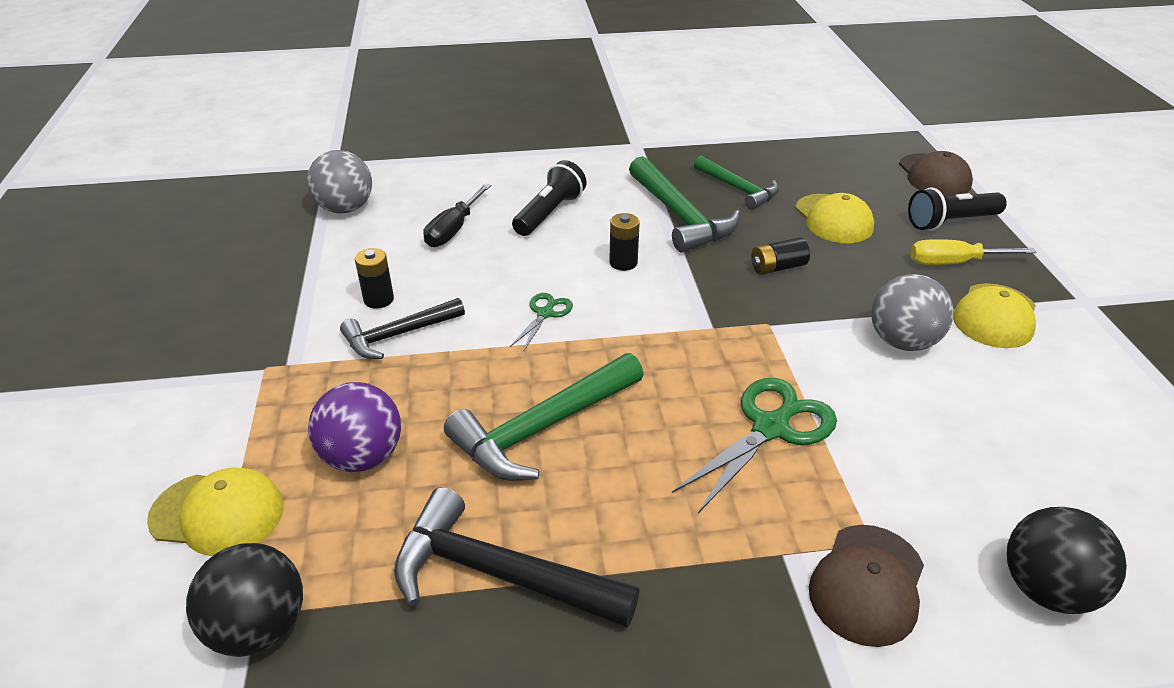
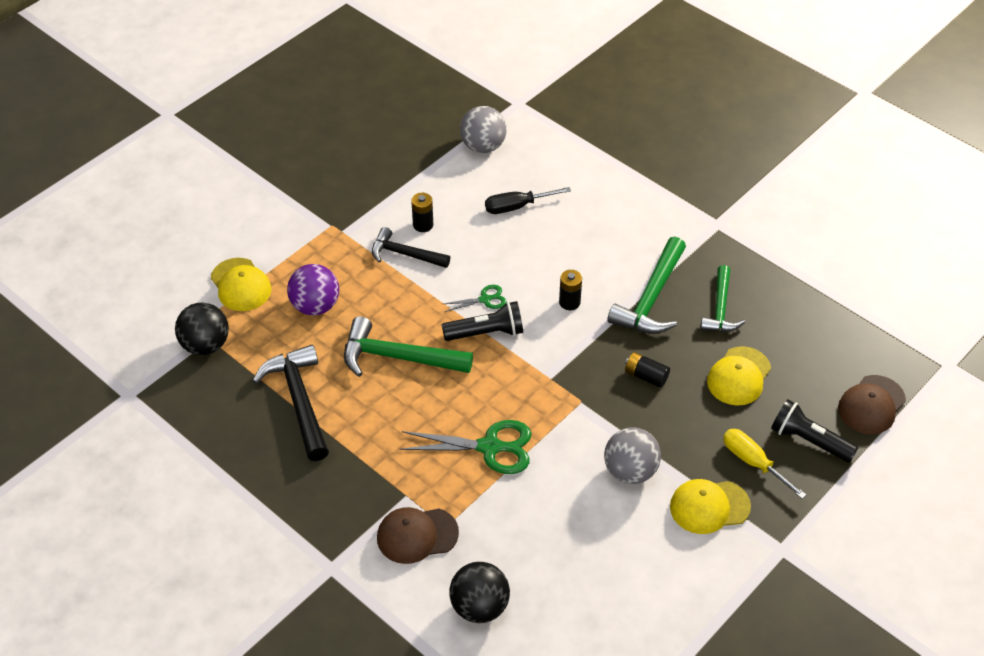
camera: 50 degrees right, 10 degrees up
(549, 213) = (582, 236): black flashlight -> black flashlight (486, 333)

